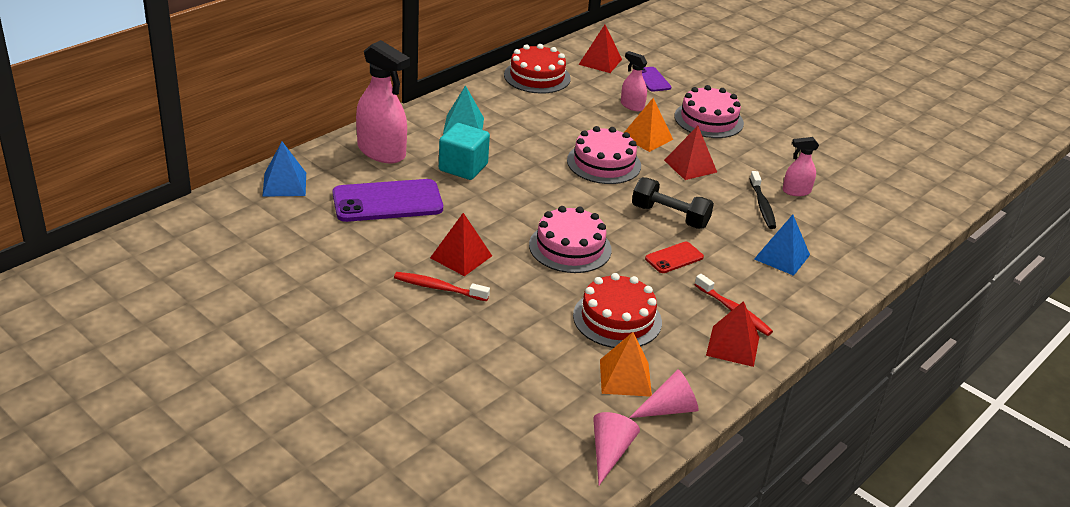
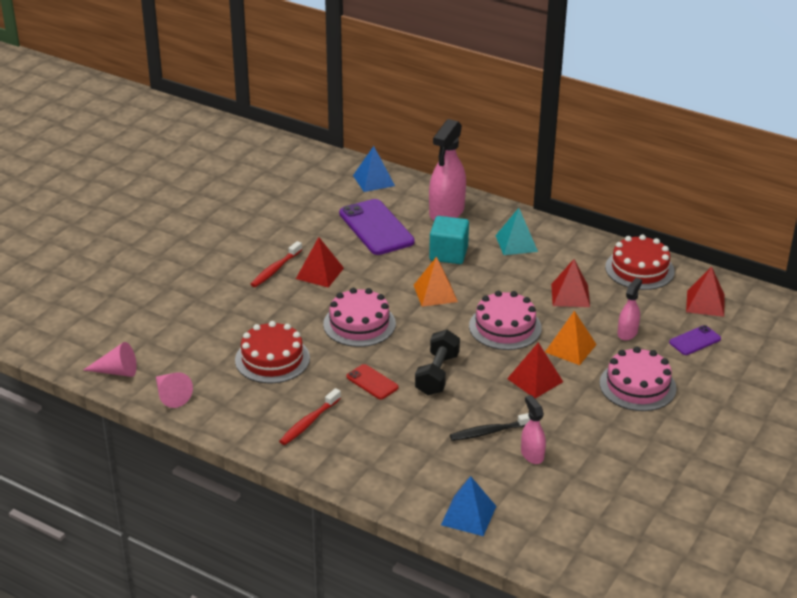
camera: 80 degrees right, 0 degrees up
(438, 288) = (275, 269): red toothbrush -> red toothbrush turned 150 degrees counterclockwise
(625, 377) = (201, 370): orange pyramid -> orange pyramid (435, 293)
(733, 346) = (260, 424): red pyramid -> red pyramid (570, 295)
(782, 257) = (407, 448): blue pyramid -> blue pyramid (468, 515)

